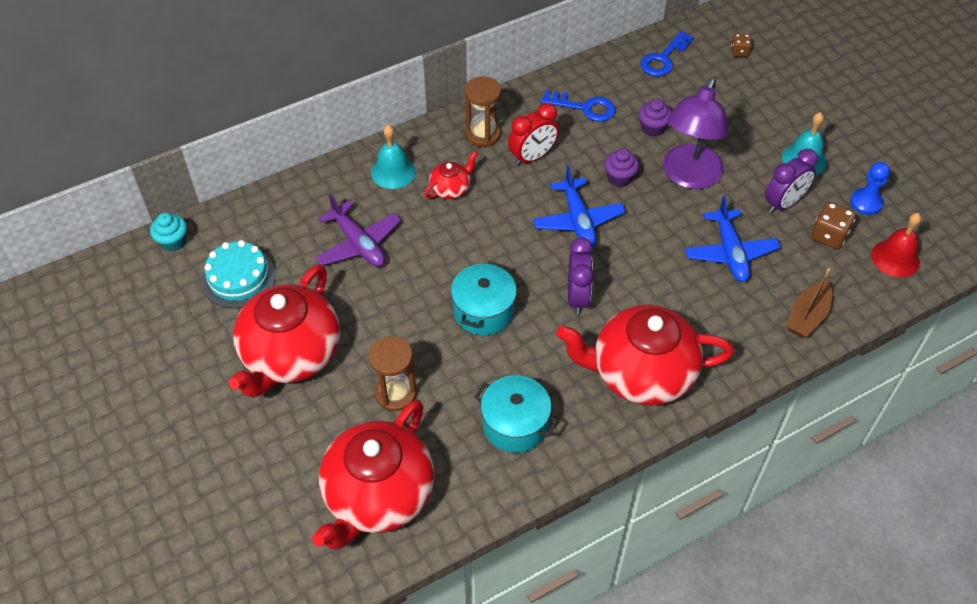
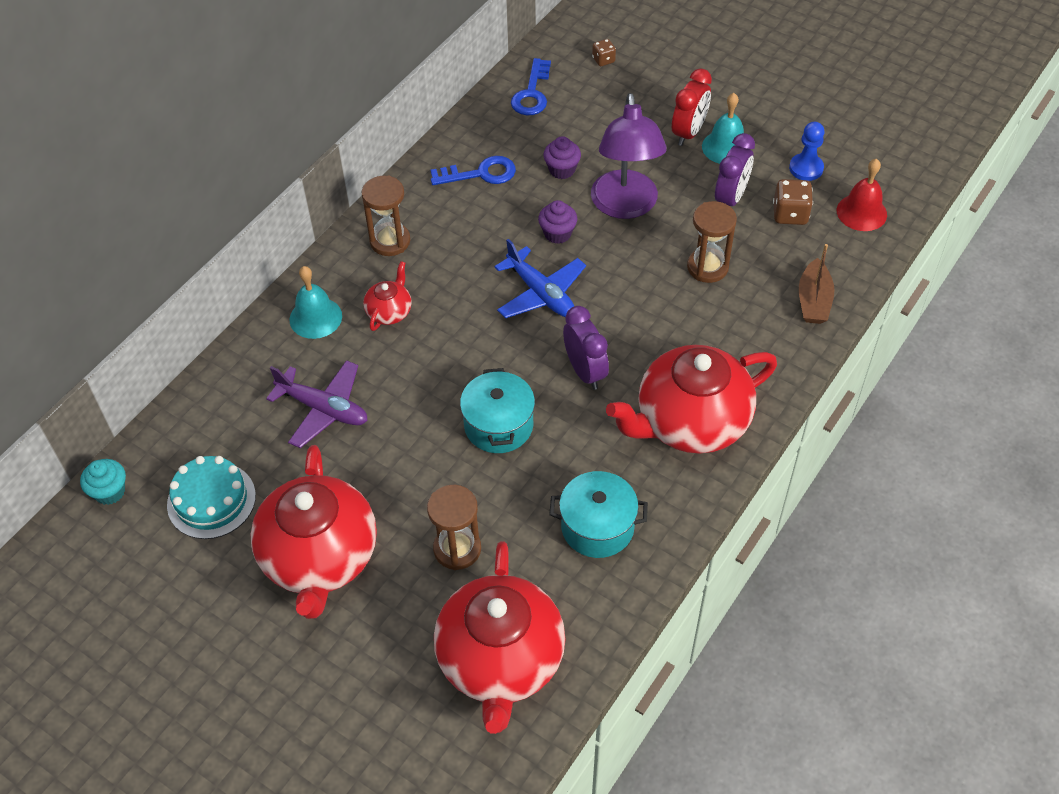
camera: 25 degrees left, 0 degrees up
(532, 157) = (456, 245): red clock -> red clock (688, 133)
(730, 252) = (707, 267): blue plane -> brown hourglass

